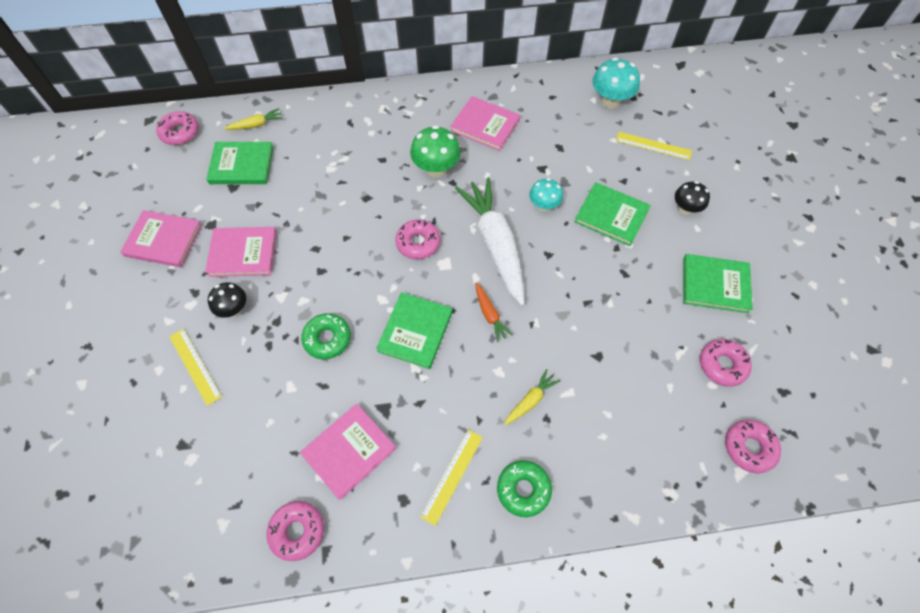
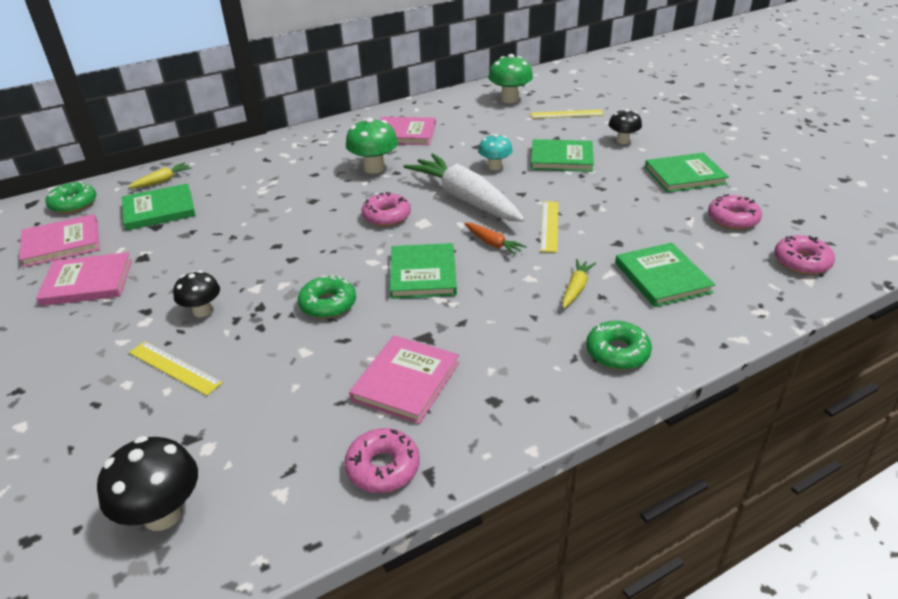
camera: 20 degrees left, 25 degrees down
(144, 509) = (163, 514): none -> black mushroom
(180, 133) = (73, 204): pink donut -> green donut
(243, 253) = (192, 268): pink book -> pink book (62, 243)
(452, 476) = (535, 365): yellow ruler -> yellow ruler (549, 226)
(610, 101) = (510, 99): turquoise mushroom -> green mushroom
(611, 417) = (662, 277): none -> green book

